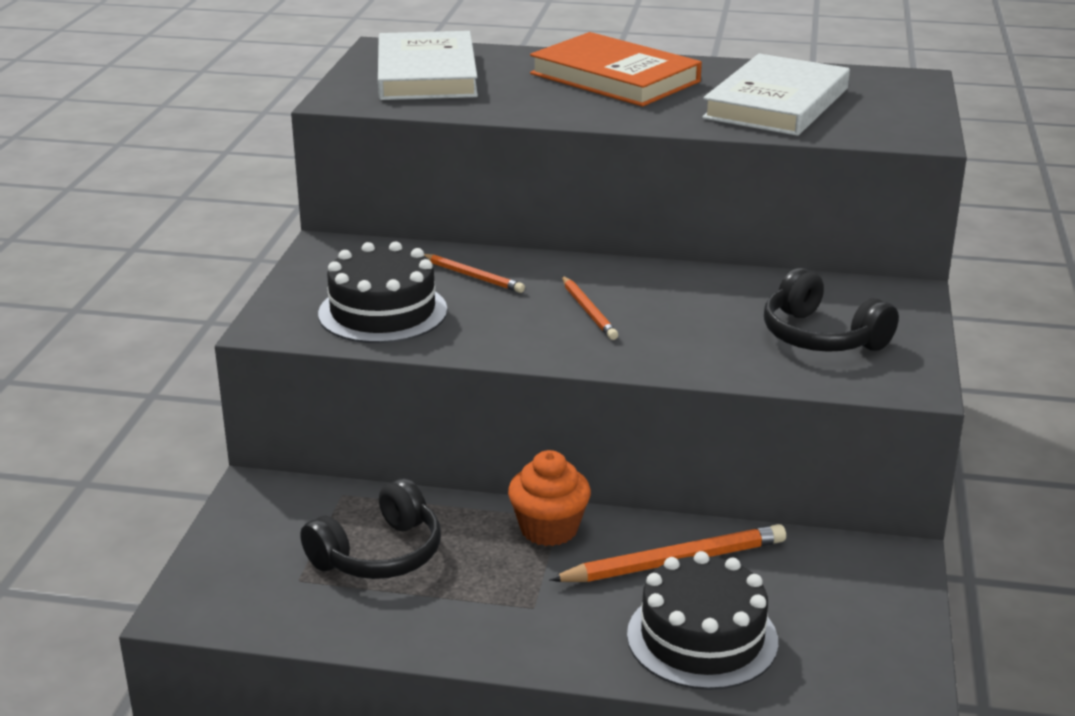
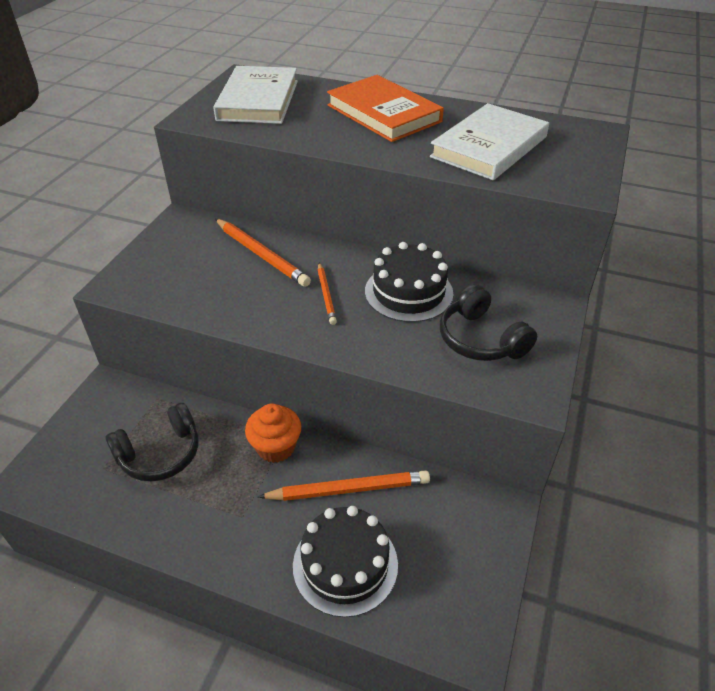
camera: 10 degrees right, 15 degrees up
(383, 312) = (190, 280): black cake -> black cake (408, 292)
(472, 276) = (262, 255): orange pencil -> orange pencil, size x1.67

